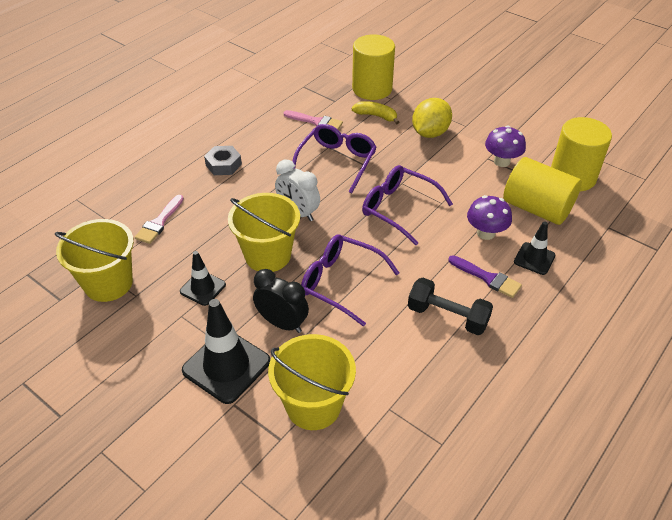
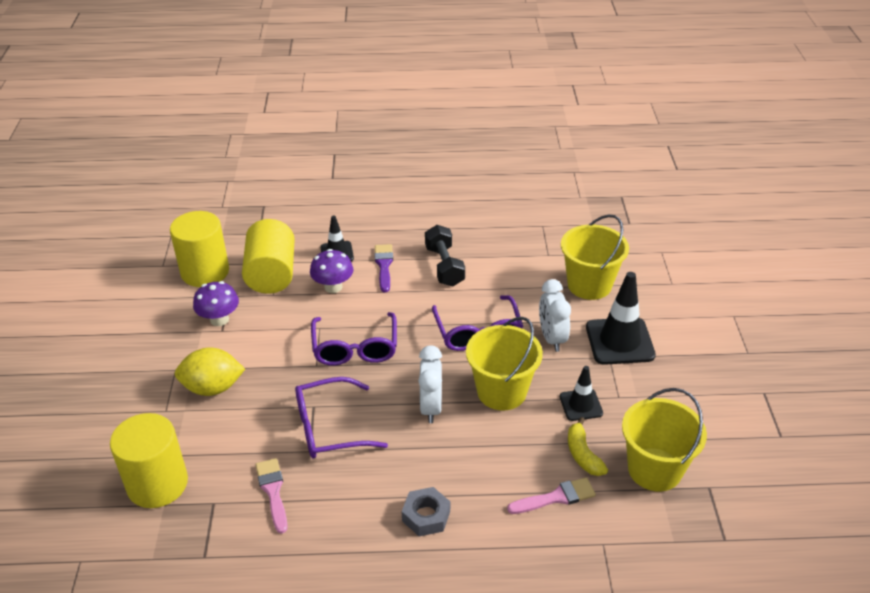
camera: 130 degrees left, 5 degrees down
(282, 323) = (552, 338): black clock -> white clock
(376, 116) = (216, 446): yellow banana -> yellow banana (583, 454)

